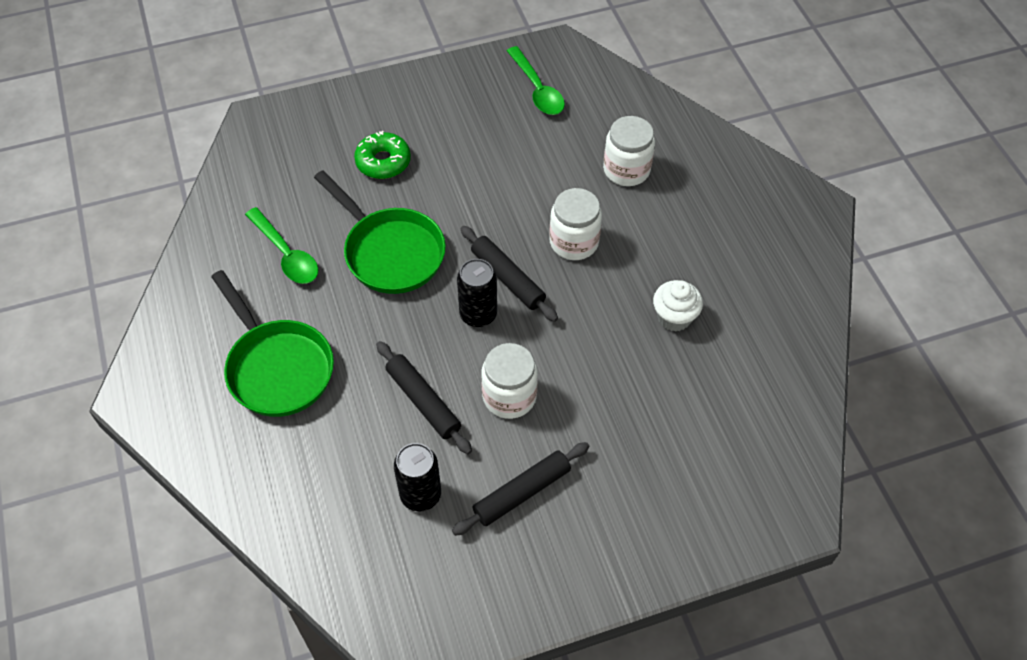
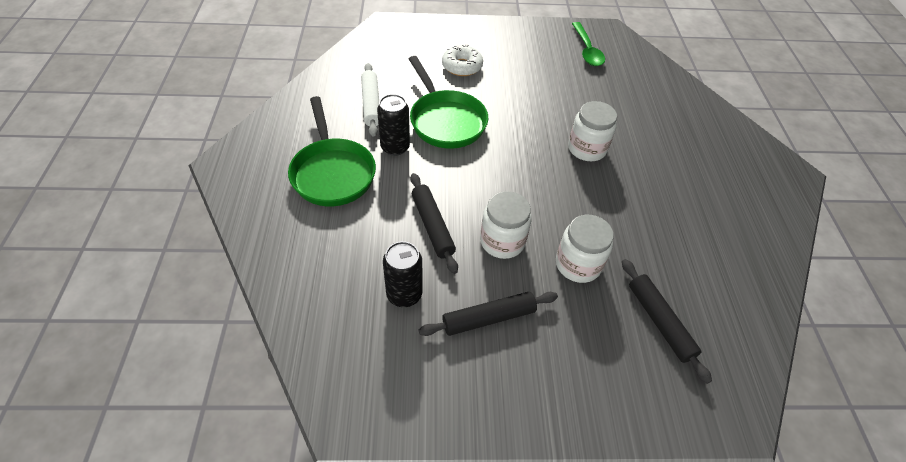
camera: 15 degrees right, 5 degrees down
(286, 254) = (371, 104): green spoon -> white rolling pin
(383, 162) = (462, 66): green donut -> white donut
(478, 314) = (497, 177): black can -> black can (395, 147)
(508, 278) = (528, 160): black rolling pin -> black rolling pin (660, 322)
(626, 169) = (640, 113): white jar -> white jar (578, 264)
(674, 317) = (655, 221): white cupcake -> none

